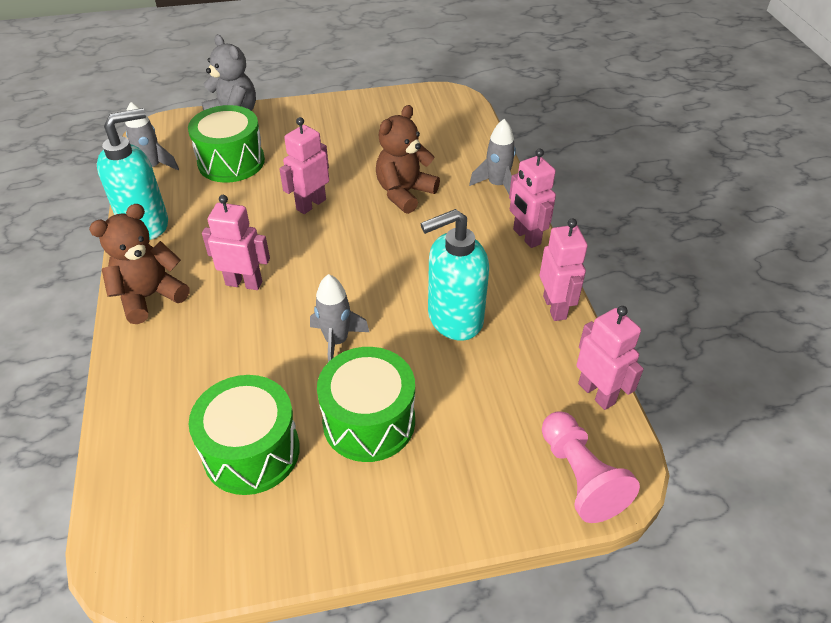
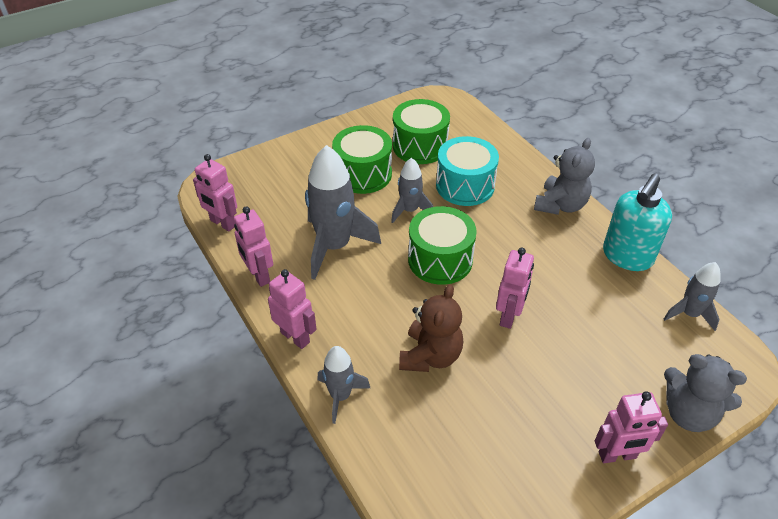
camera: 160 degrees right, 0 degrees up
(149, 296) = (560, 205): brown teddy bear -> grey teddy bear
(231, 162) = (625, 344): green drum -> green drum (440, 260)
(240, 358) = (465, 185): none -> turquoise drum
(244, 283) = (504, 231): pink robot -> pink robot (617, 455)
(454, 319) = (334, 246): turquoise soap dispenser -> grey rocket
(580, 477) = (231, 178): pink pawn -> none

